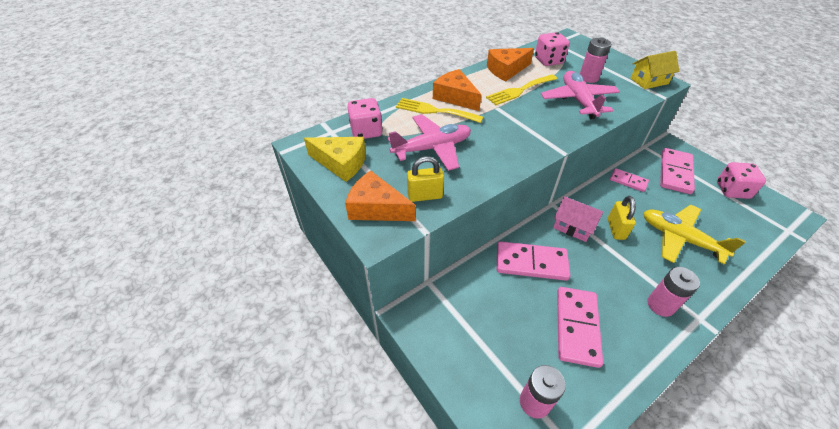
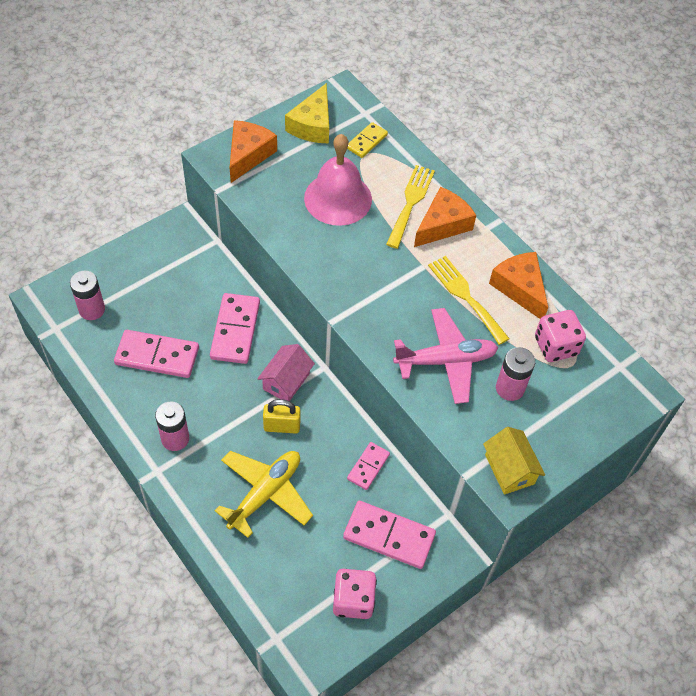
camera: 85 degrees right, 10 degrees up
(366, 131) = (367, 141): pink dice -> yellow domino
(425, 196) = (263, 191): yellow padlock -> none
(432, 148) = (338, 198): pink plane -> pink bell

